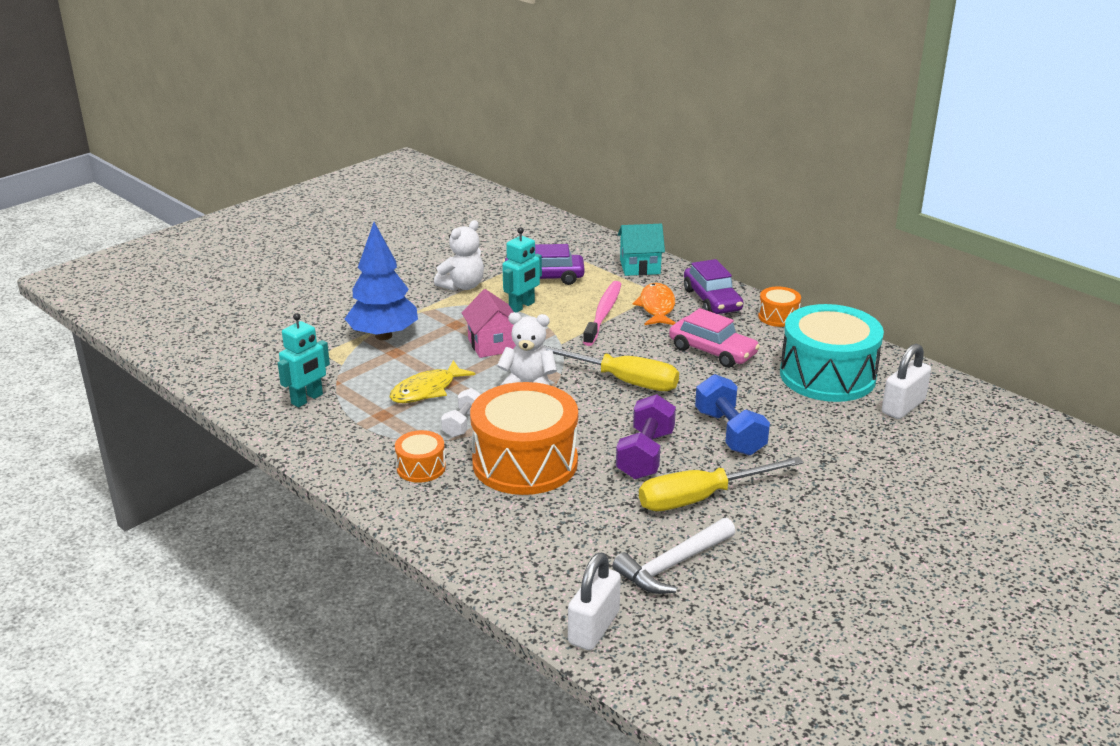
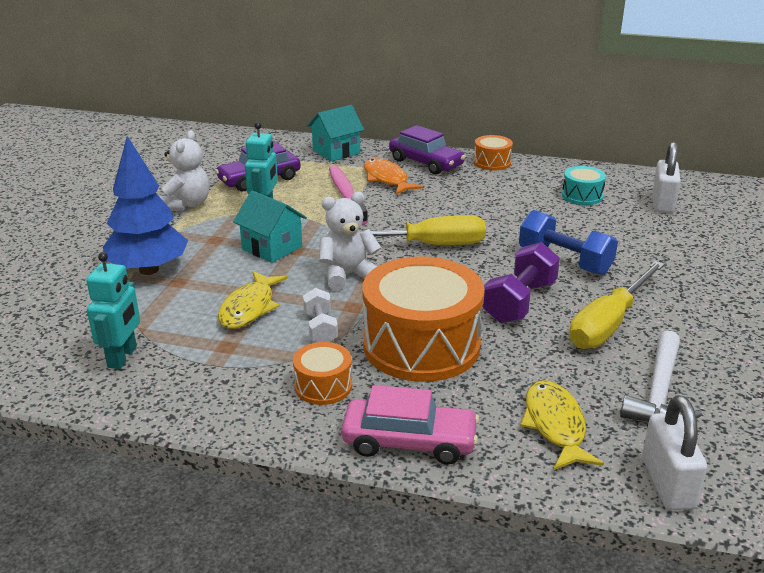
camera: 30 degrees left, 0 degrees up
(492, 345) = (272, 248): pink house -> turquoise house
(559, 557) = (555, 425): none -> yellow fish
(645, 455) = (519, 302): purple dumbbell -> purple dumbbell turned 45 degrees clockwise
(712, 351) = (473, 201): pink car -> pink car (409, 442)
(827, 376) = (582, 196): turquoise drum -> turquoise drum, size x0.46

